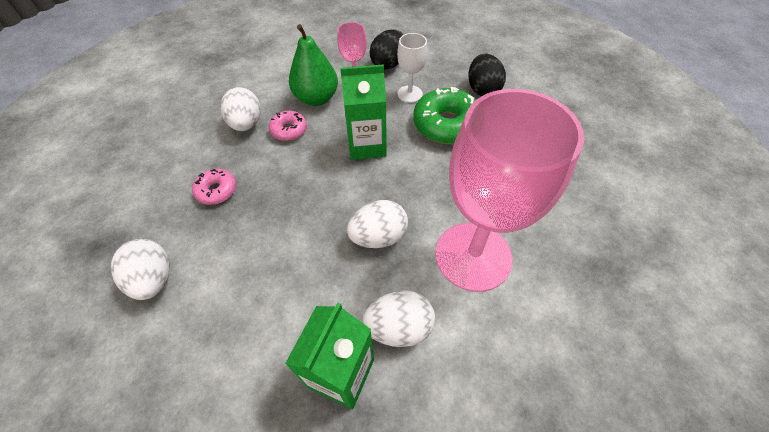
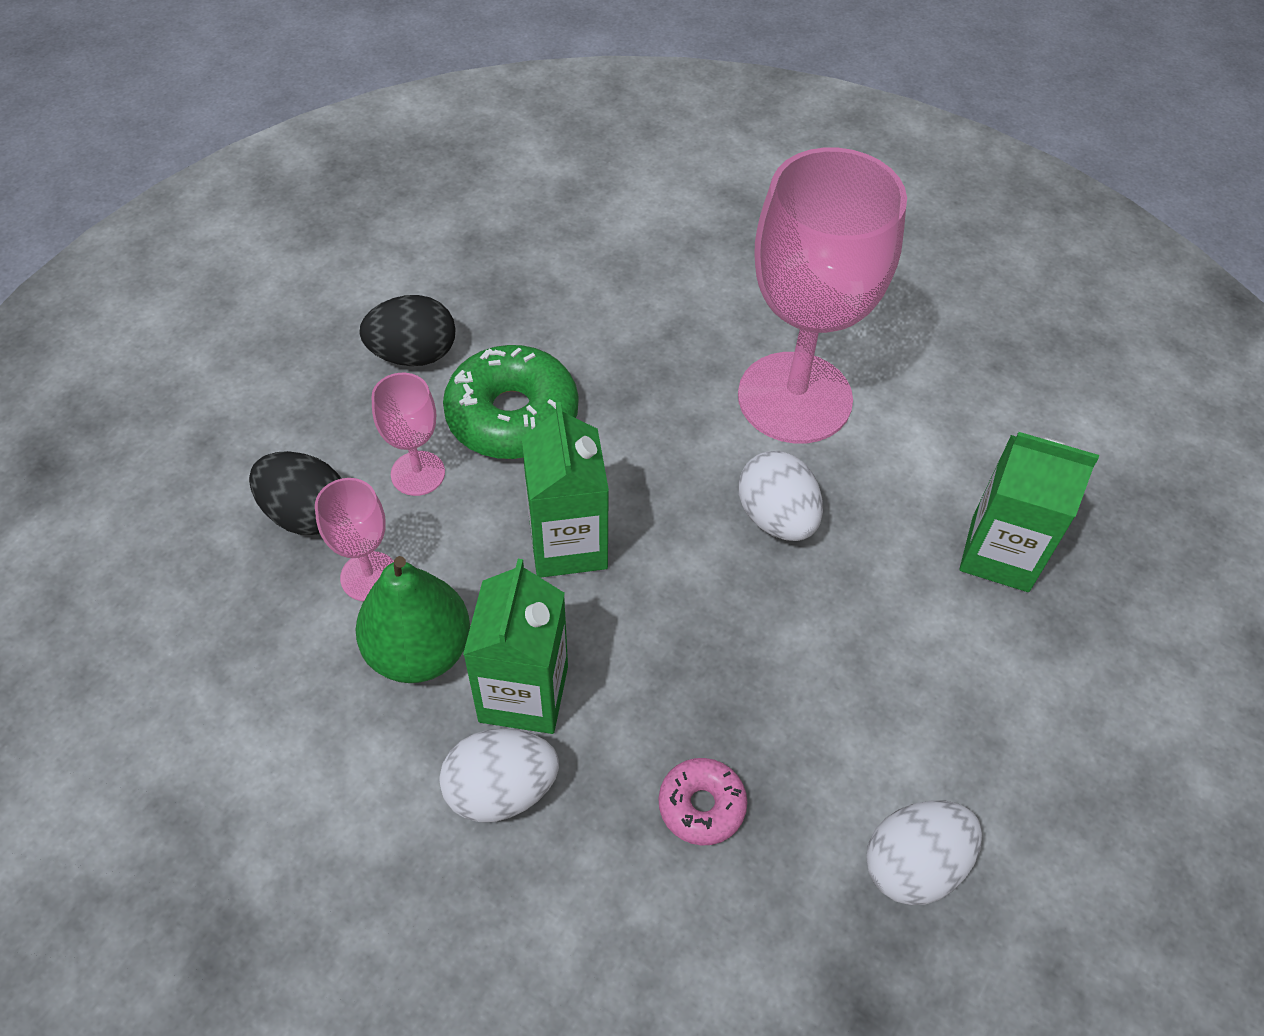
camera: 95 degrees left, 0 degrees up
(289, 130) = (523, 693): pink donut -> green carton
(399, 327) = (922, 488): white egg -> none
(410, 94) = (418, 473): white goblet -> pink goblet

